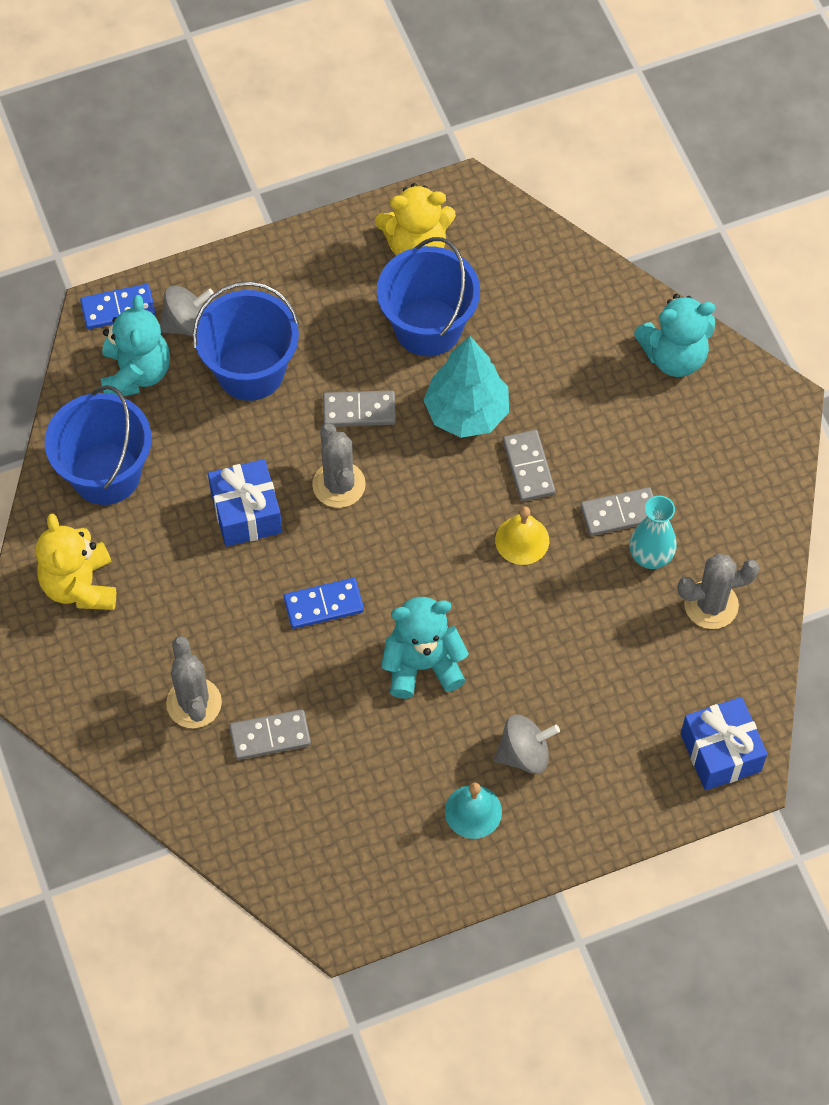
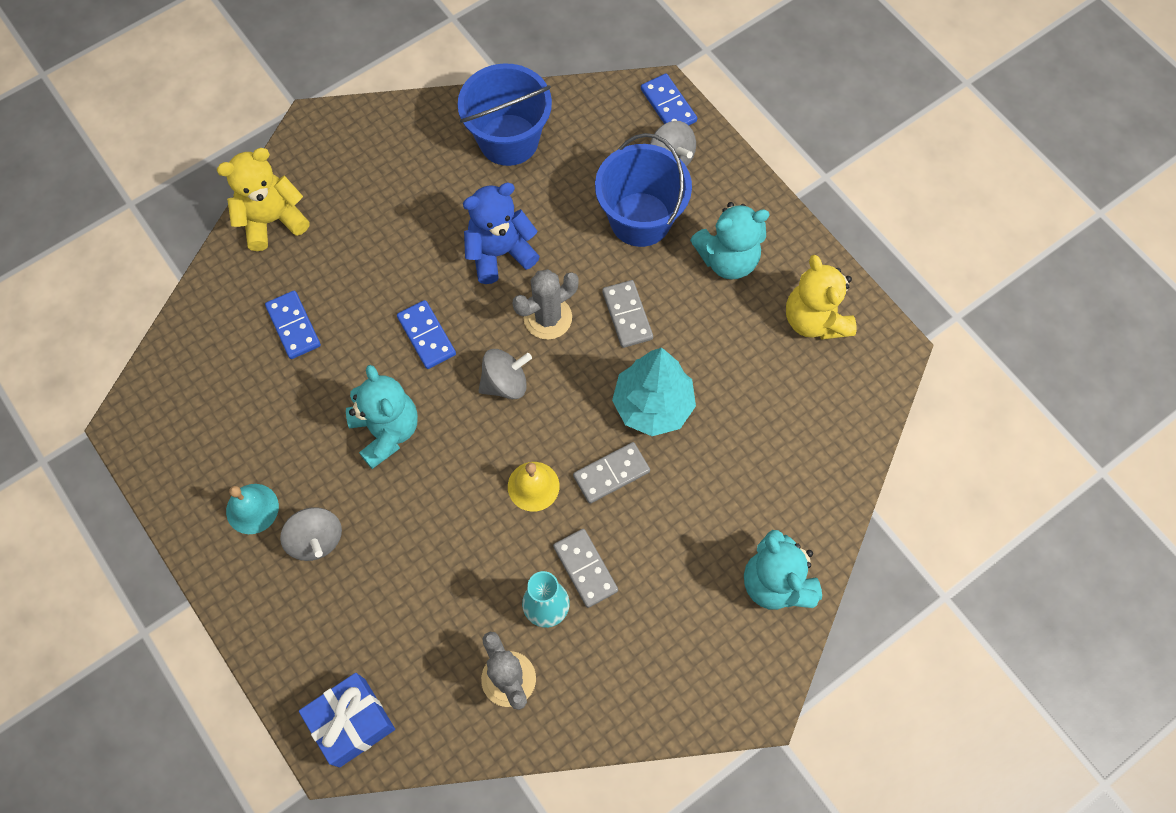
camera: 75 degrees right, 5 degrees up
(80, 586) = (401, 150): yellow teddy bear -> yellow teddy bear (272, 220)
(136, 373) = (610, 135): turquoise teddy bear -> turquoise teddy bear (727, 259)
(194, 703) = (312, 261): grey cactus -> none
(246, 513) = (500, 253): blue gift -> blue teddy bear
(270, 736) = (293, 326): grey domino -> blue domino
(401, 541) = (505, 383): none -> grey spinning top
(428, 327) = (732, 350): blue bucket -> none

